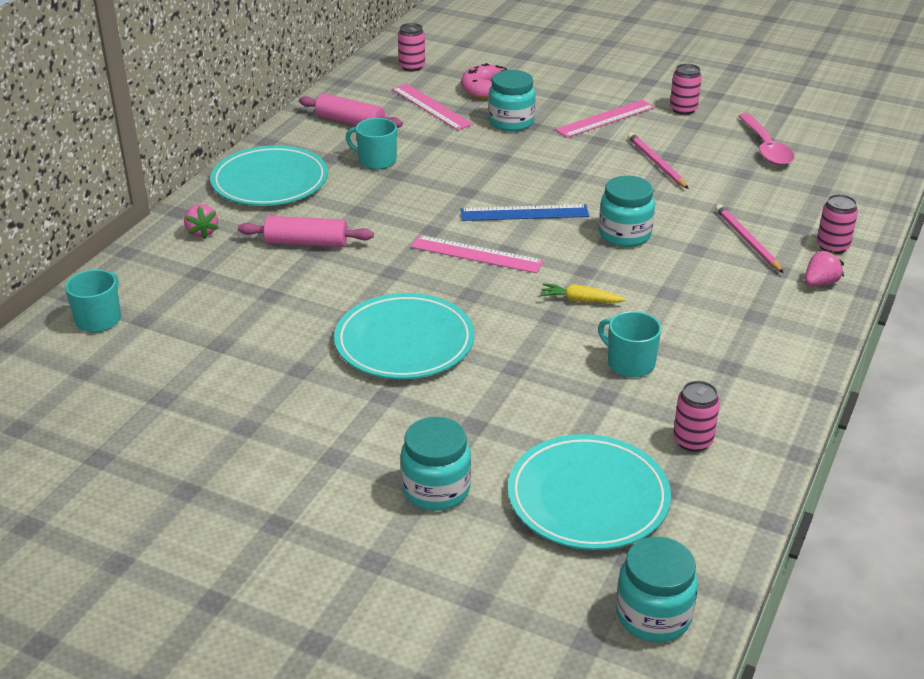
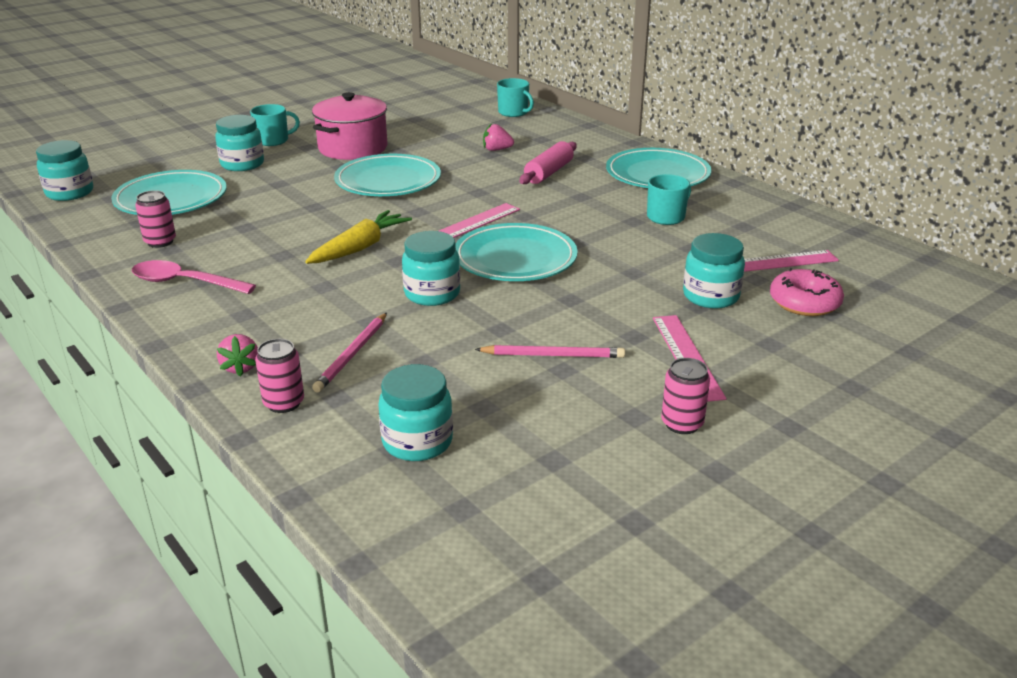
camera: 115 degrees right, 5 degrees down
(202, 232) = (595, 145): pink strawberry -> pink strawberry (496, 150)
(313, 411) = (353, 148): none -> pink pot
(350, 122) = (755, 219): pink rolling pin -> none
(412, 67) = (889, 273): pink can -> none
(524, 213) = (515, 258): blue ruler -> turquoise plate
(580, 300) = (360, 247): yellow carrot -> yellow carrot, size x1.71
(629, 363) = (263, 244): turquoise mug -> turquoise mug (273, 140)
(747, 240) = (352, 354): pink pencil -> pink pencil turned 105 degrees clockwise
(765, 147) = (530, 451): pink spoon -> pink spoon (185, 282)
(804, 185) = (417, 442): none -> turquoise jar

